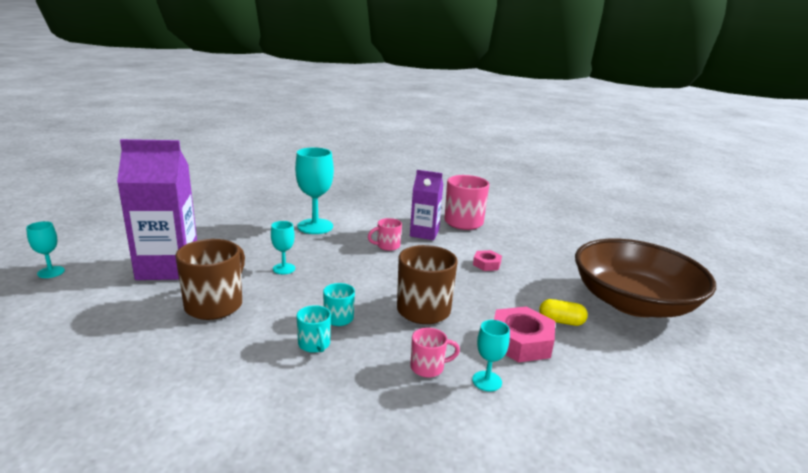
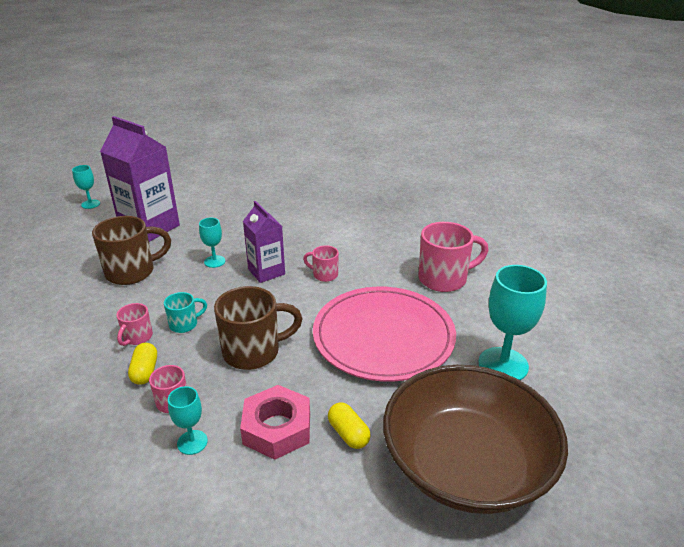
camera: 45 degrees right, 10 degrees up
(314, 345) = (137, 337): turquoise mug -> pink mug
(315, 226) = (297, 229): turquoise goblet -> turquoise goblet (503, 364)
(367, 362) = (145, 371): none -> yellow capsule
(424, 233) = (380, 275): purple carton -> purple carton (266, 272)
(486, 264) = (383, 336): pink nut -> pink plate

